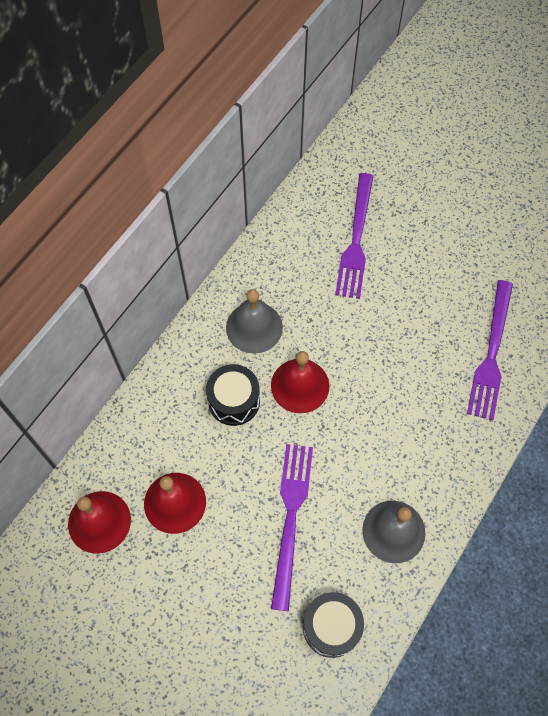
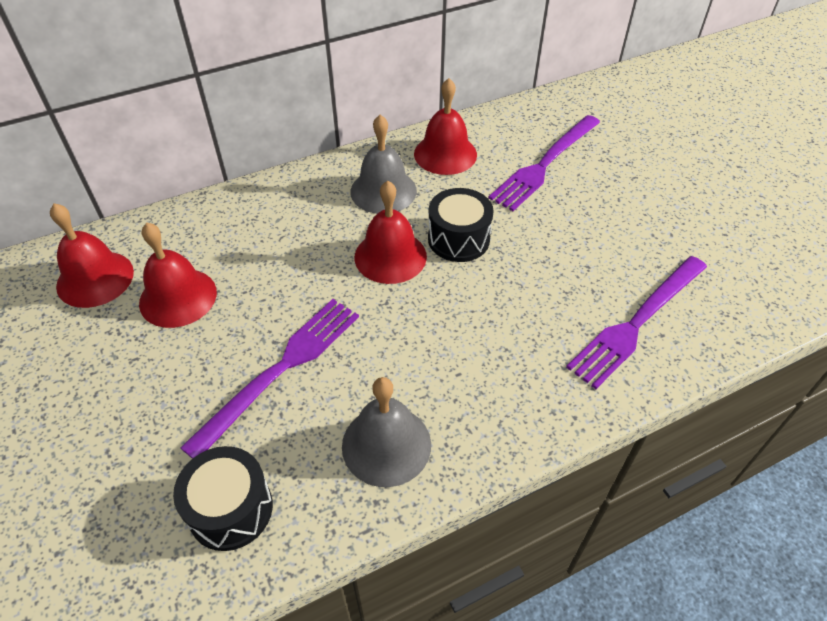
camera: 30 degrees right, 15 degrees down
(234, 401) = (312, 240): black drum -> black drum (458, 239)
(276, 266) = (445, 154): none -> red bell

